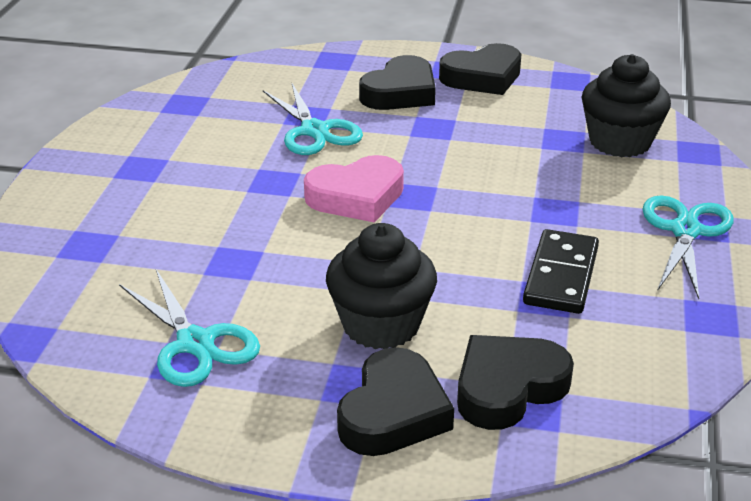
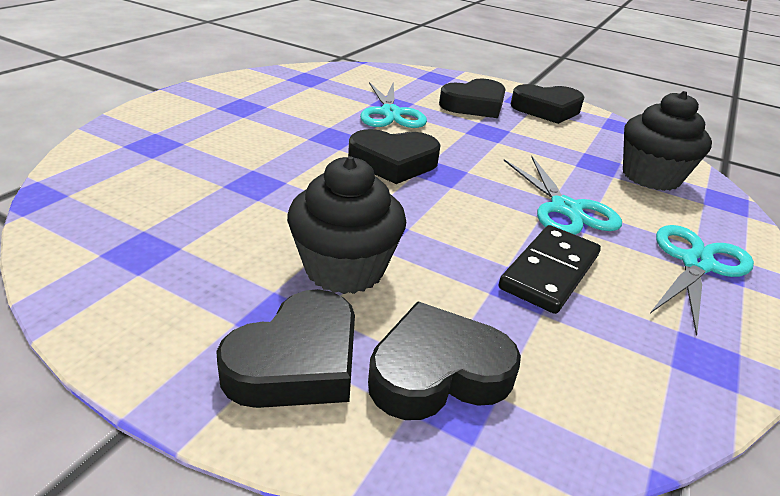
camera: 15 degrees right, 0 degrees up
(195, 343) = (165, 238): turquoise scissors -> turquoise scissors (565, 209)
(356, 197) = (393, 162): pink heart -> black heart

